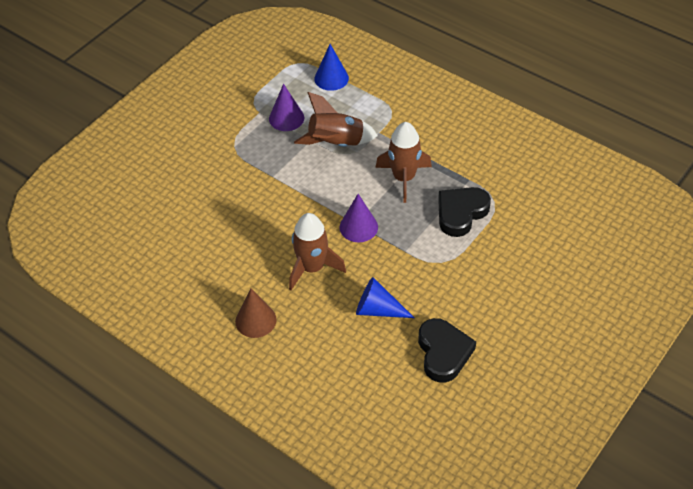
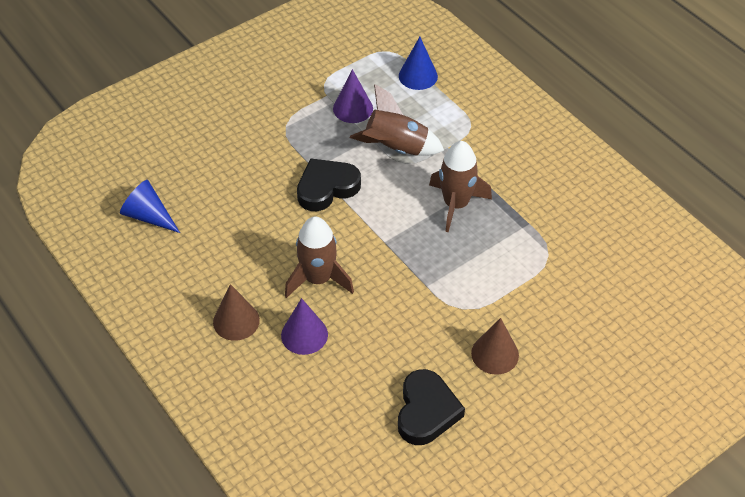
camera: 15 degrees right, 0 degrees up
(358, 227) = (385, 246): purple cone -> purple cone (304, 334)
(377, 309) = (372, 343): blue cone -> blue cone (148, 216)
(461, 213) = (505, 259): black heart -> black heart (326, 188)
(481, 292) = (495, 354): none -> brown cone

